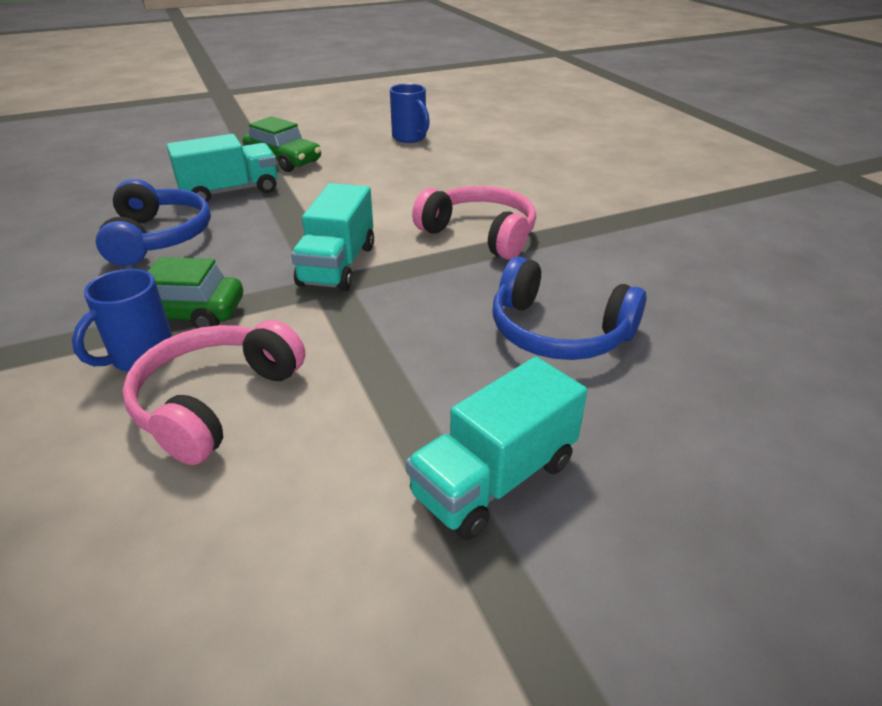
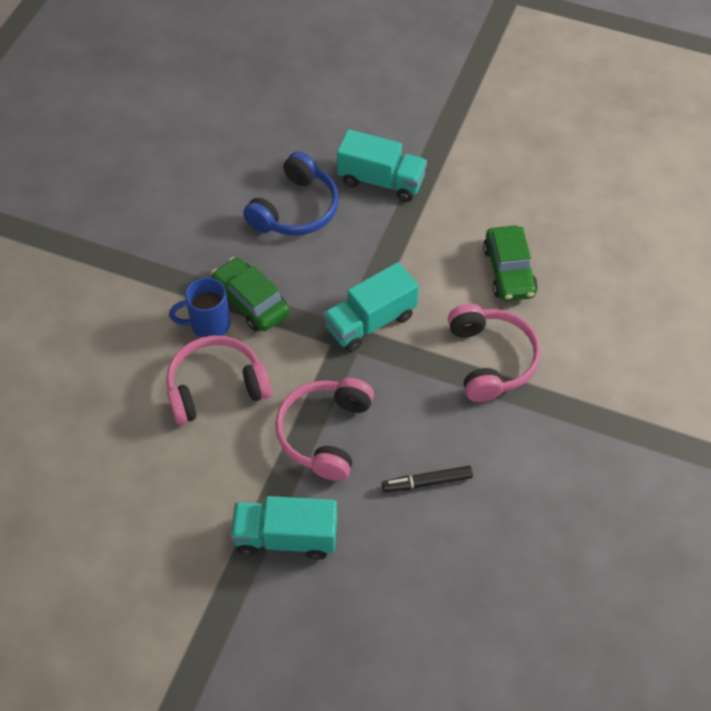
camera: 45 degrees right, 20 degrees up
(283, 160) = (455, 159): green car -> green car (509, 271)
(405, 360) = (325, 433): none -> pink headphones
(410, 138) = (587, 191): blue mug -> none
(558, 332) = (427, 482): blue headphones -> black marker

